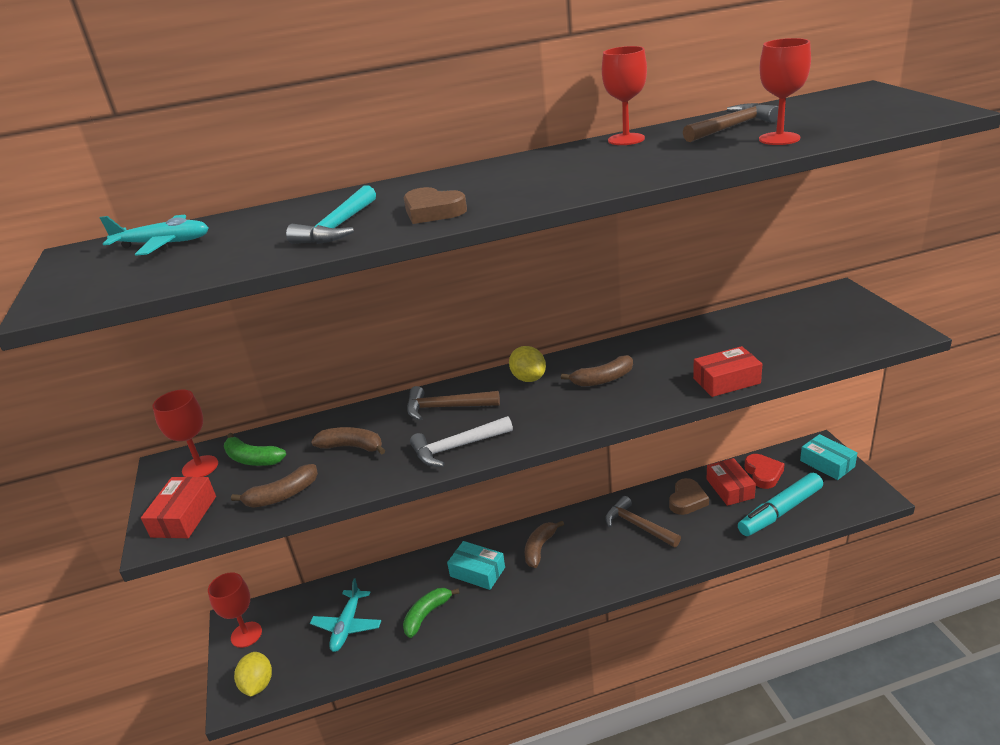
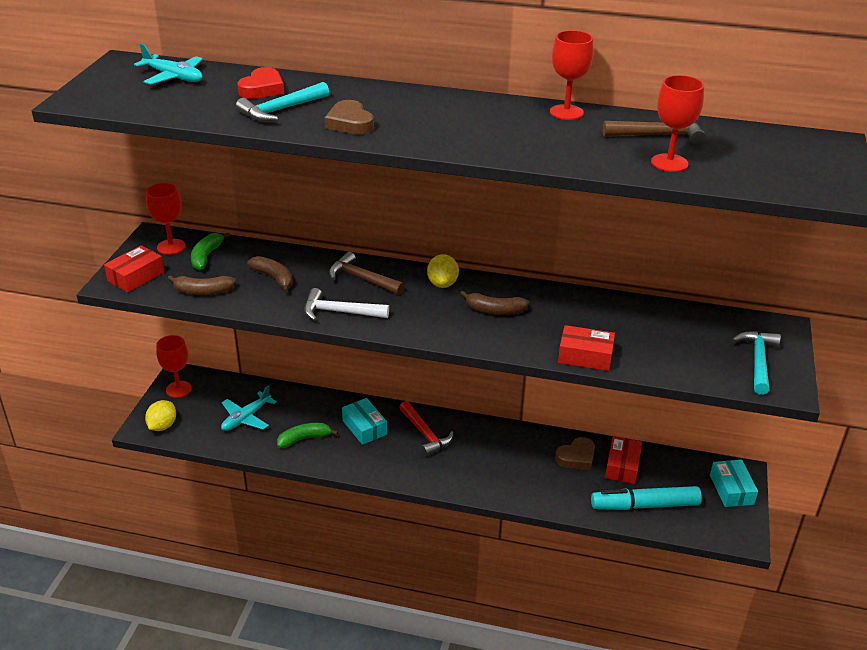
camera: 25 degrees right, 5 degrees up
(252, 459) = (206, 256): green banana -> green banana turned 45 degrees clockwise
(540, 548) = (425, 434): brown banana -> red hammer
(638, 526) = (516, 456): brown hammer -> none
(763, 474) = (664, 469): red heart -> red heart (262, 89)
(858, 323) = (758, 361): none -> turquoise hammer

